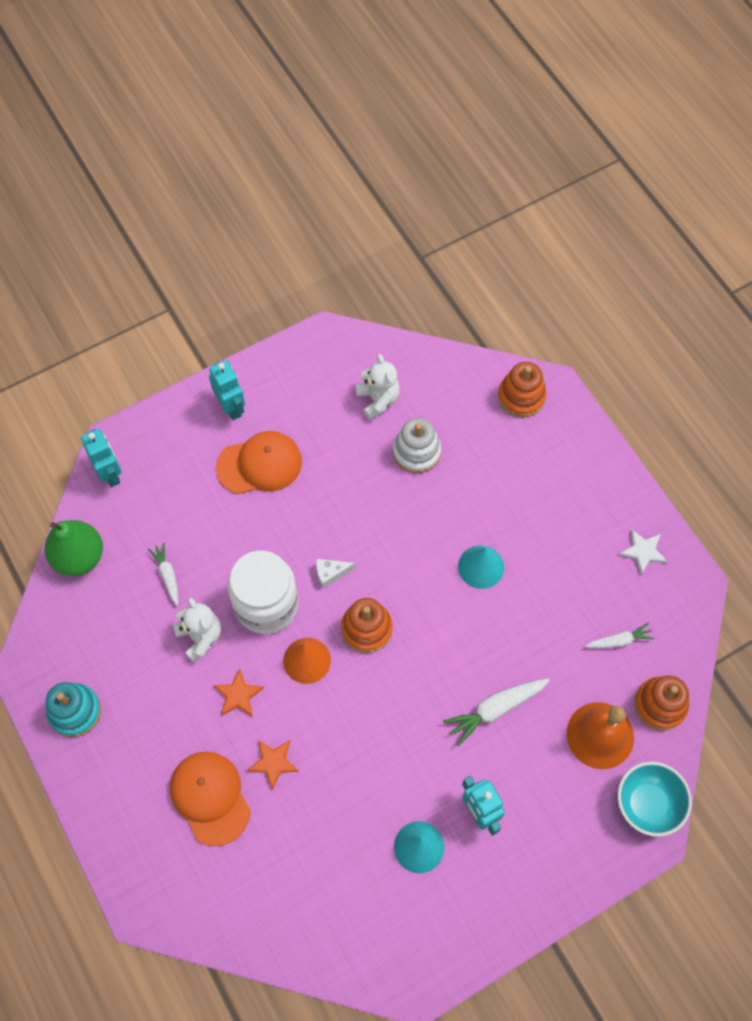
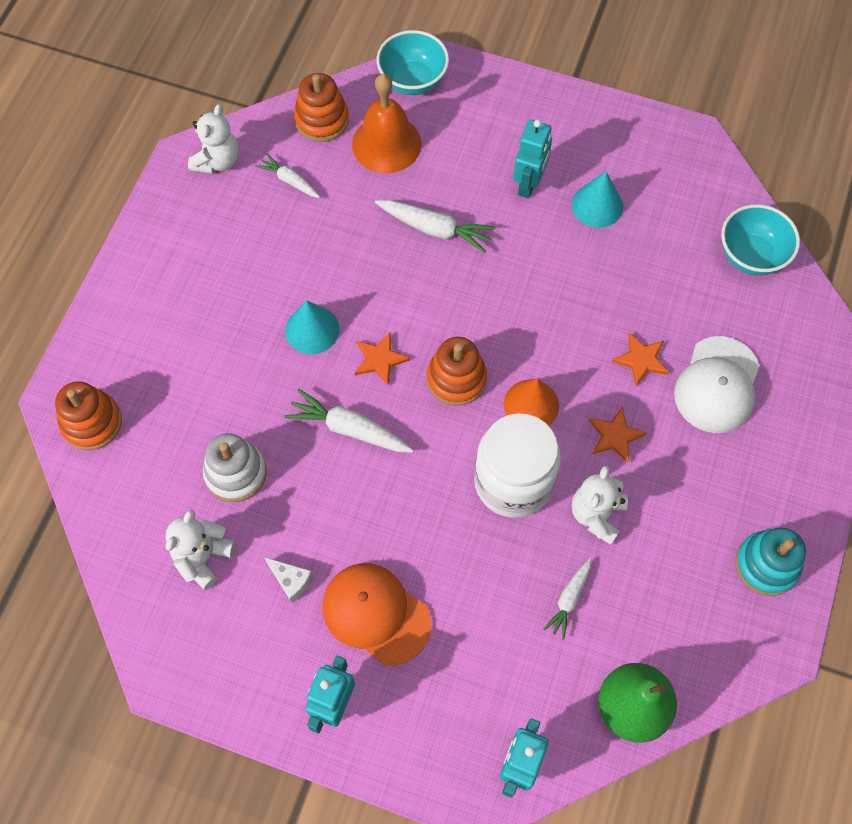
camera: 130 degrees left, 0 degrees up
(210, 797) = (717, 385): orange cap -> white cap
(280, 925) = (751, 256): none -> turquoise bowl
(330, 573) = (432, 450): white cheese -> white cheese (291, 581)
(388, 536) = (350, 429): none -> white carrot
(422, 592) = (380, 359): none -> orange star
(643, 551) = (185, 215): white star -> none
(676, 604) = (217, 161): none -> white teddy bear

